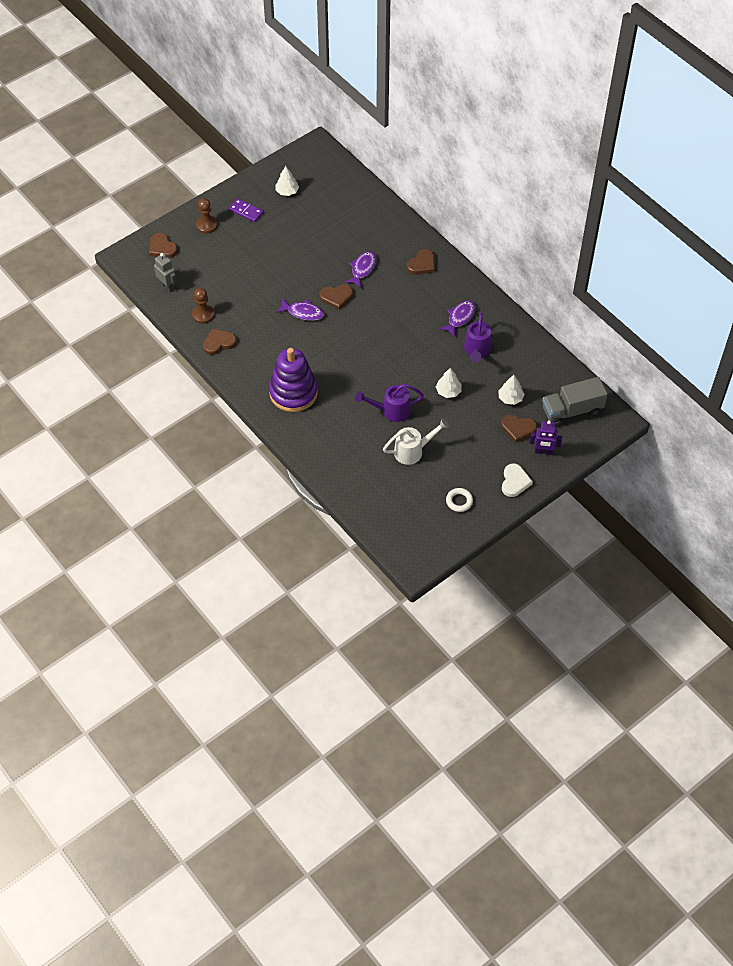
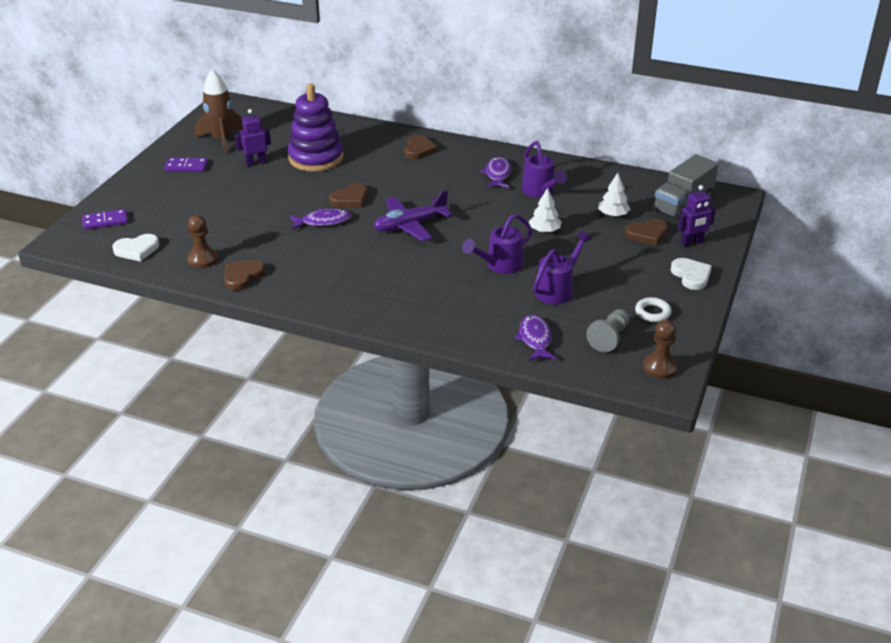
camera: 30 degrees left, 20 degrees down
(162, 248) = (105, 221): brown heart -> purple domino
(167, 286) = (137, 250): grey robot -> white heart
(206, 225) = (147, 189): brown pawn -> brown pawn (660, 367)
(287, 191) = (222, 140): white tree -> brown rocket
(293, 393) = (372, 288): purple stacking toy -> purple stacking toy (316, 158)
(296, 228) = (256, 163): none -> purple robot
(359, 343) = (410, 225): none -> purple plane
(362, 269) = (358, 171): purple fish -> purple fish (535, 339)
(412, 508) = (609, 338): none -> grey pawn
(413, 451) = (557, 290): white watering can -> purple watering can

